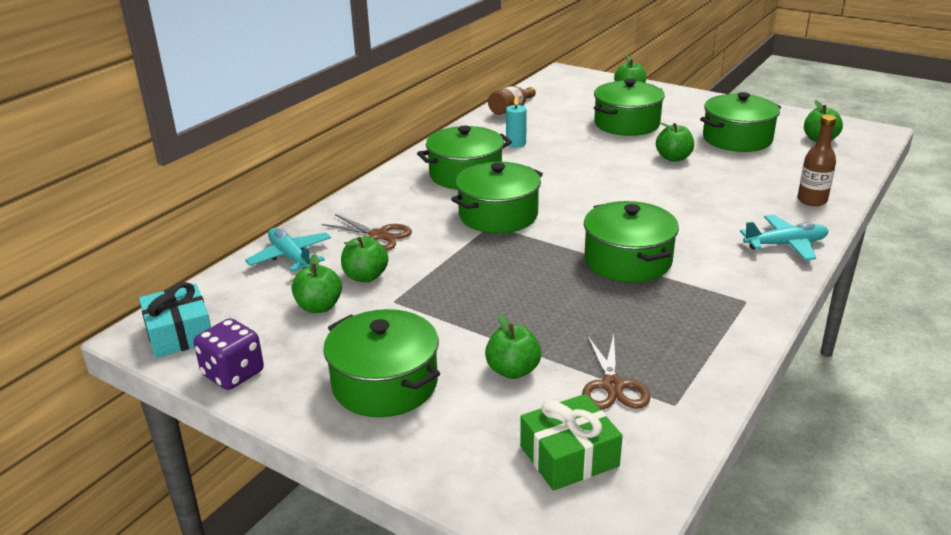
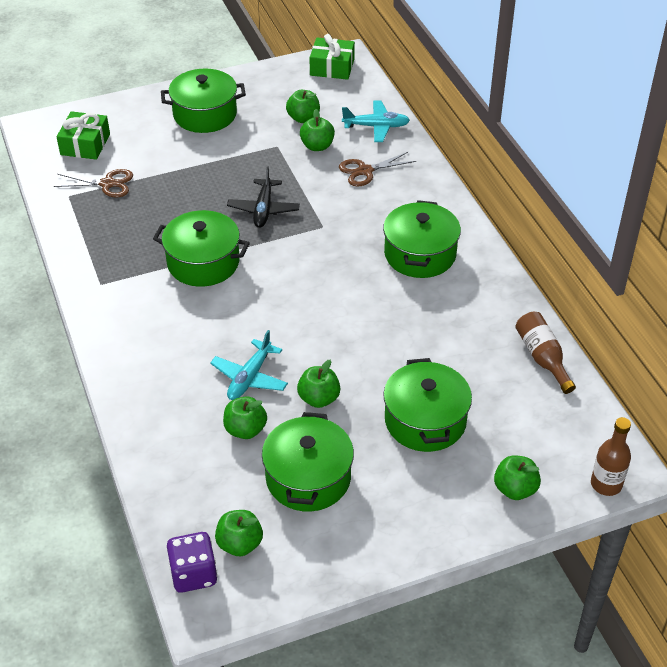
camera: 125 degrees right, 15 degrees up
(179, 333) = (332, 67): turquoise gift -> green gift
(233, 374) = (272, 74): purple dice -> purple dice (193, 574)
(498, 215) = (333, 237): green pot -> none
(509, 263) = (263, 209): none -> black plane
(513, 370) = (162, 158): green apple -> green apple (245, 430)
(516, 143) = (454, 315): turquoise candle -> none
(612, 386) = (107, 184): brown scissors -> brown scissors turned 150 degrees clockwise
(785, 245) = (125, 354): turquoise plane -> turquoise plane (249, 377)
(812, 200) = (155, 426): brown bottle -> brown bottle (606, 484)

